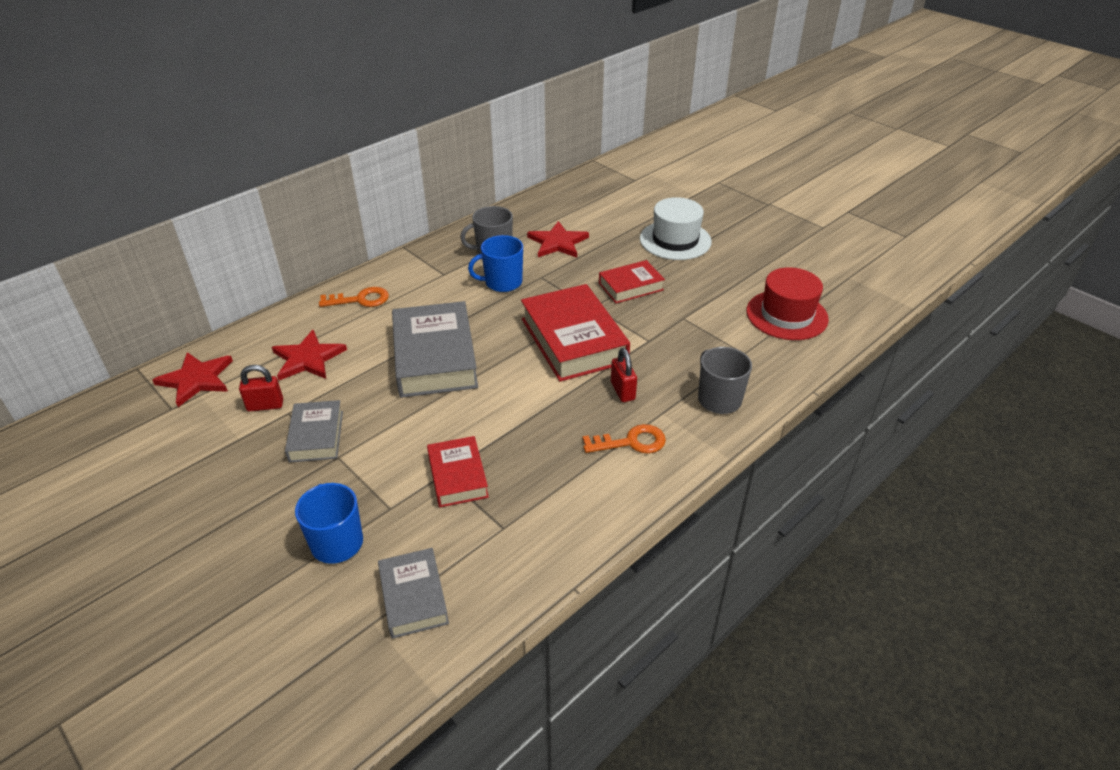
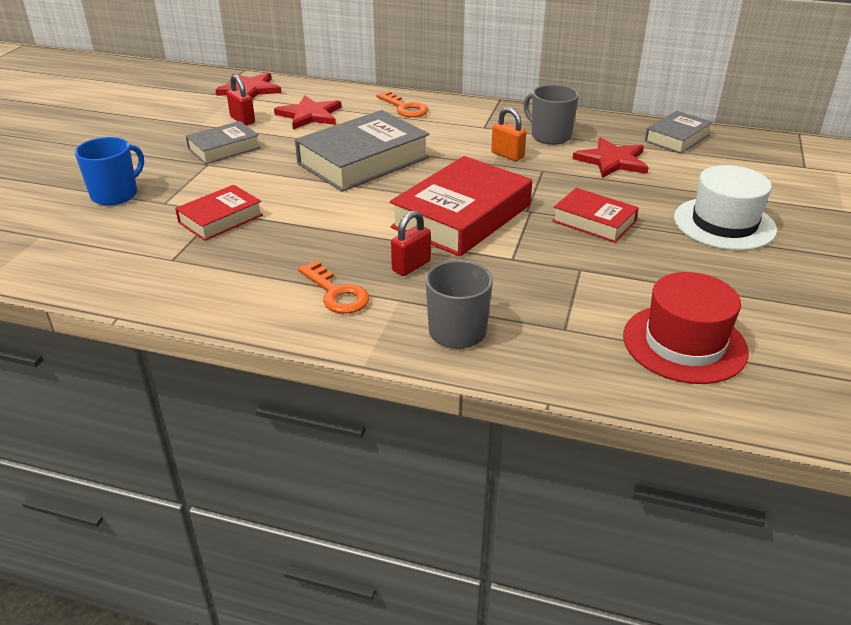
camera: 60 degrees right, 5 degrees down
(413, 597) = (73, 244): grey book -> grey book (677, 138)
(502, 282) = (507, 155): blue mug -> orange padlock

